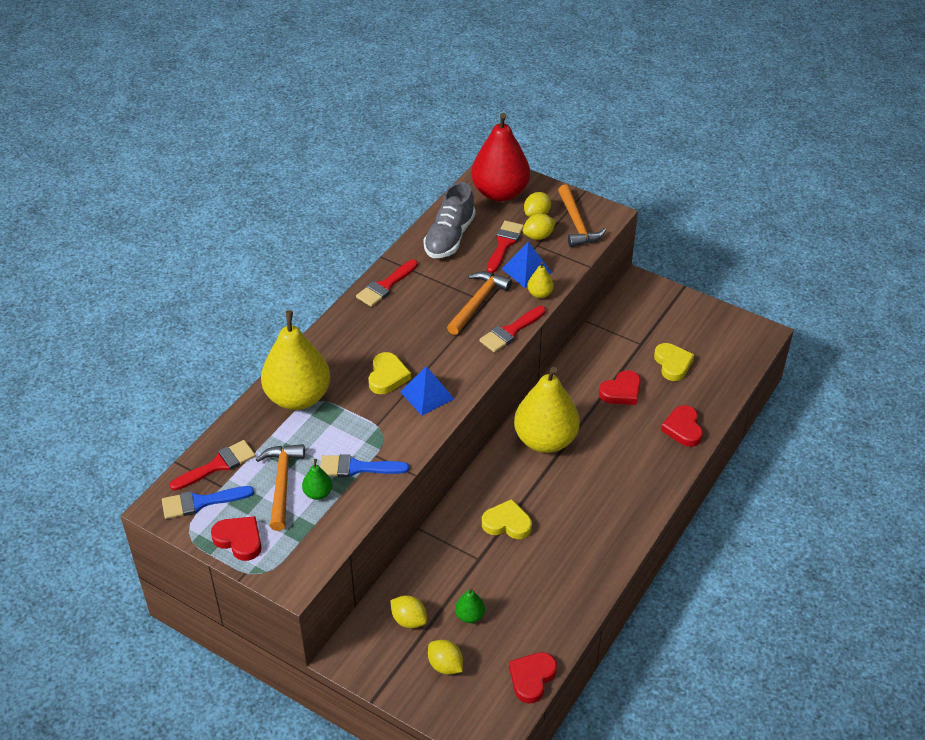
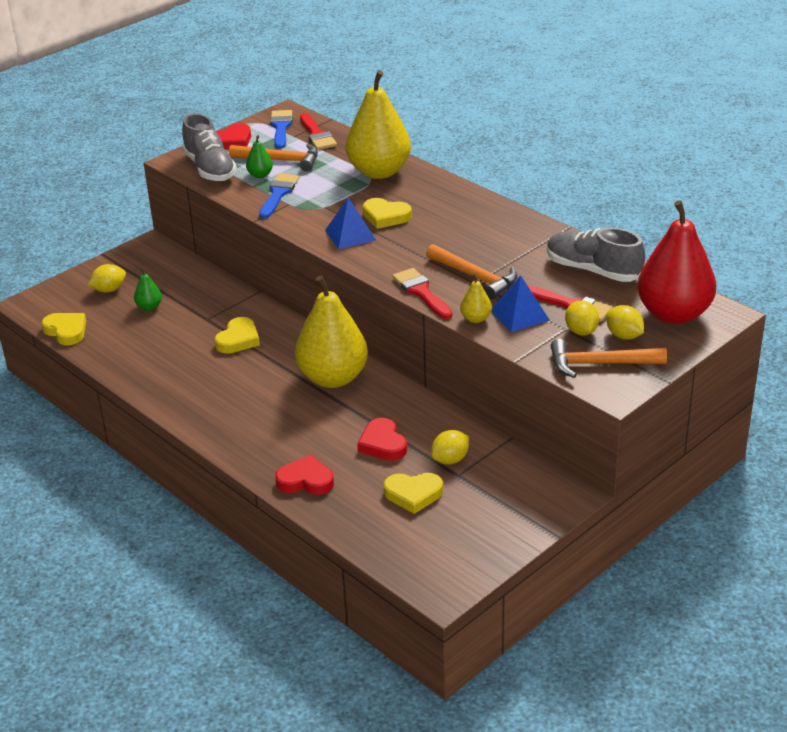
camera: 105 degrees right, 10 degrees down
(308, 543) = (210, 169): none -> grey shoe
(385, 286) = (520, 225): red brush -> none
(409, 620) = (165, 276): yellow lemon -> yellow lemon (450, 459)
(532, 678) = (66, 331): red heart -> yellow heart

